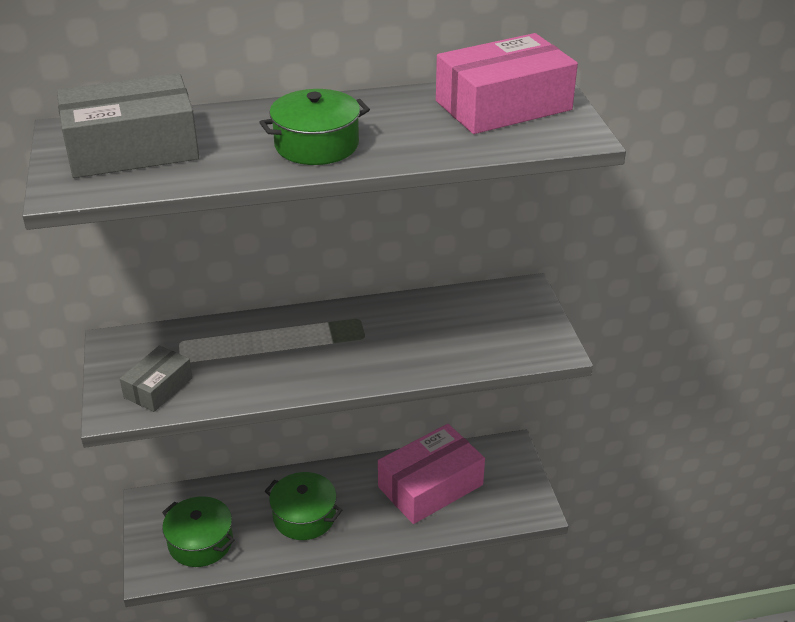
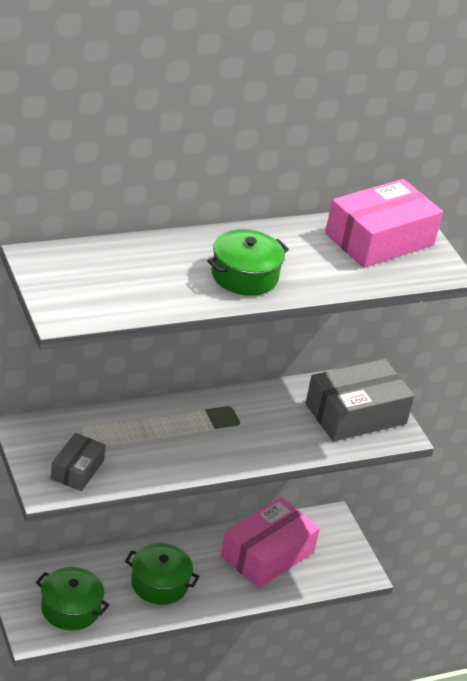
camera: 15 degrees left, 0 degrees up
(132, 148) = (98, 277): grey box -> grey box (355, 414)

